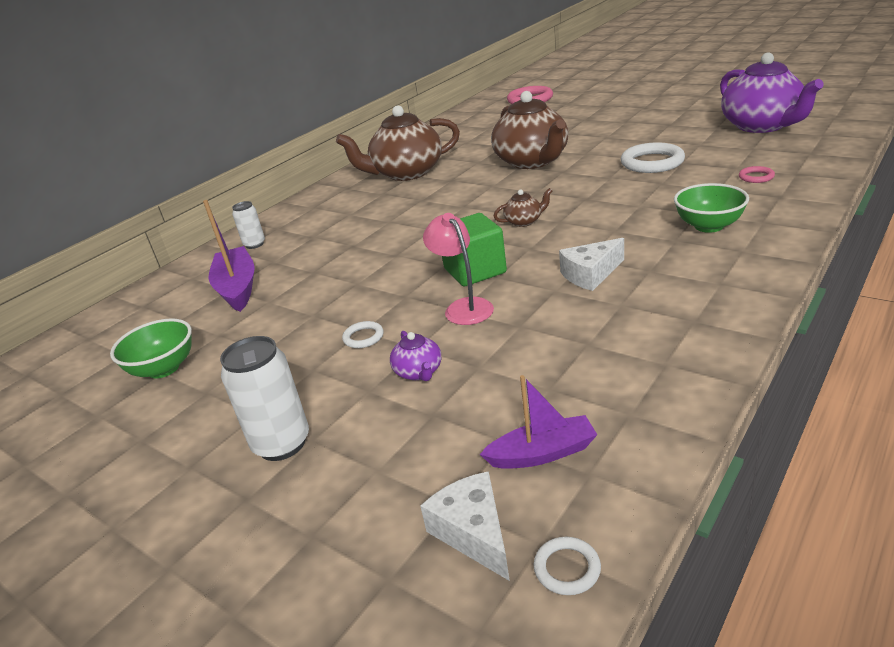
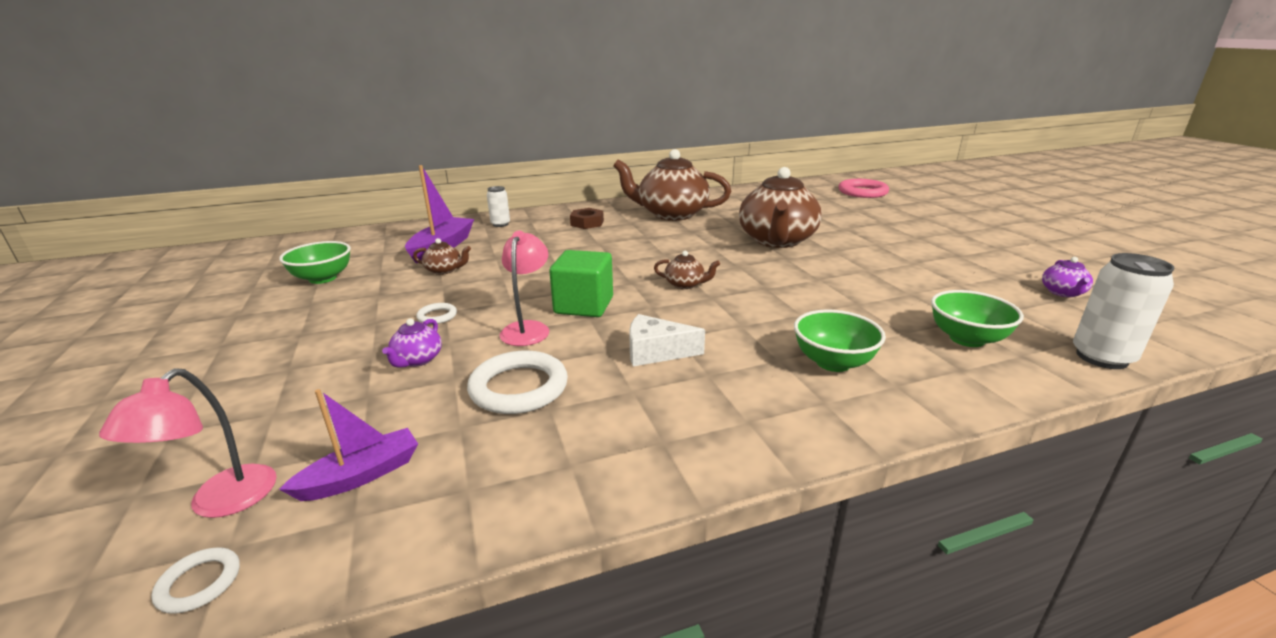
camera: 30 degrees right, 5 degrees down
(282, 444) = (274, 361): white can -> white can (1102, 357)
(286, 303) = (444, 270): none -> brown teapot
(342, 209) = (587, 223): none -> brown nut
(473, 532) = (220, 503): white cheese -> pink lamp
(542, 453) = (361, 475): purple boat -> purple boat turned 60 degrees counterclockwise
(652, 162) = (880, 282): white ring -> white ring (519, 387)
(756, 177) = (967, 339): pink ring -> green bowl
(762, 126) = (1063, 293): purple teapot -> purple teapot, size x0.42

